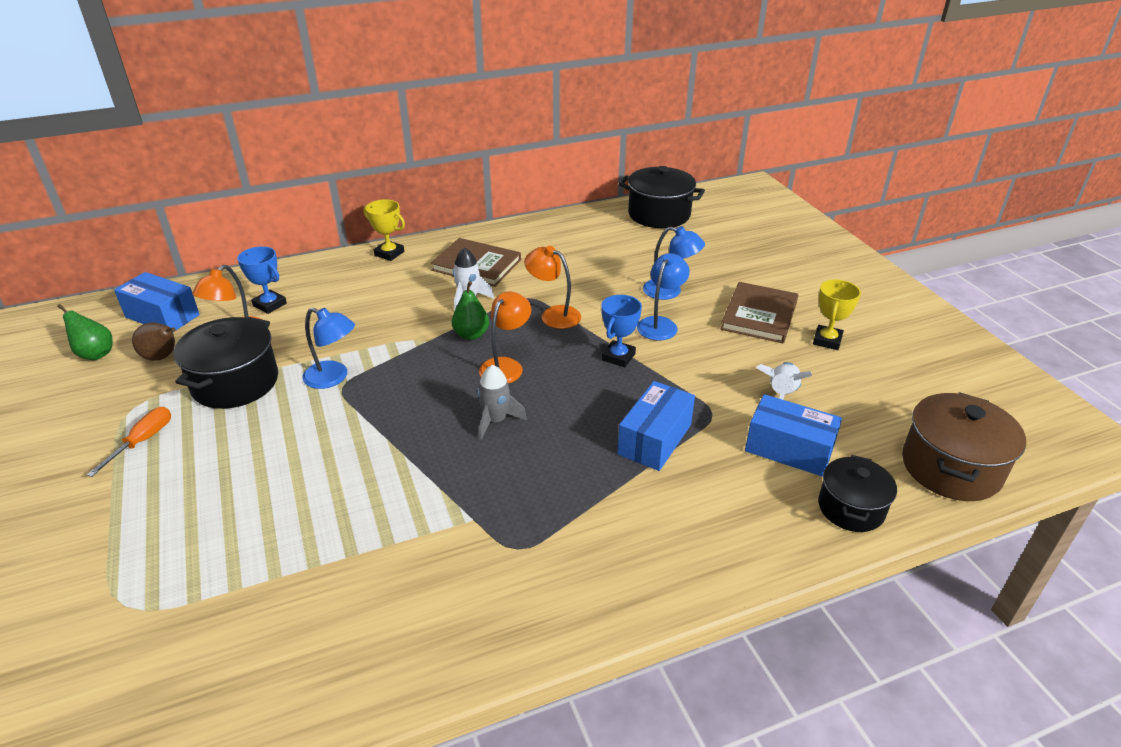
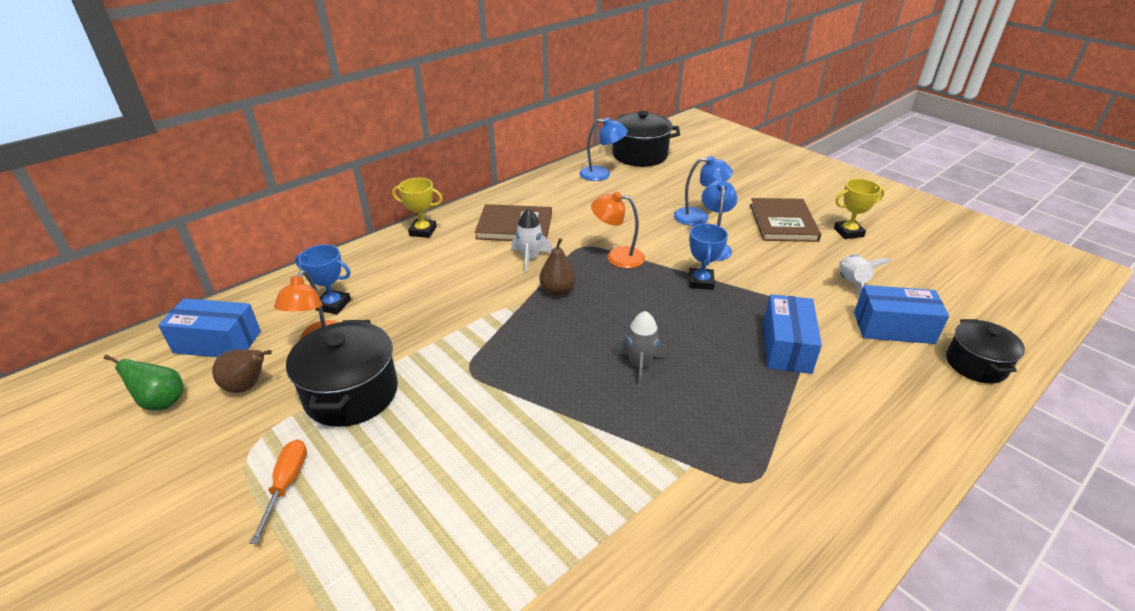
camera: 20 degrees left, 0 degrees up
(333, 378) = (453, 363): blue lamp -> blue lamp (601, 174)
(471, 335) = (557, 291): green pear -> brown pear
(506, 366) = (610, 312): orange lamp -> none
(827, 340) = (848, 232): yellow trophy -> yellow trophy turned 75 degrees clockwise
(951, 468) = (1014, 312): brown pot -> none

